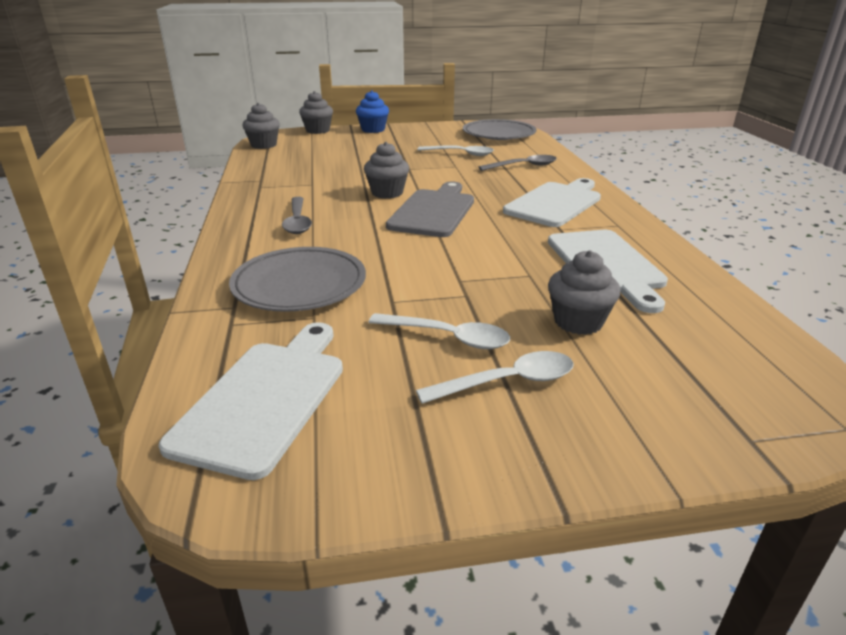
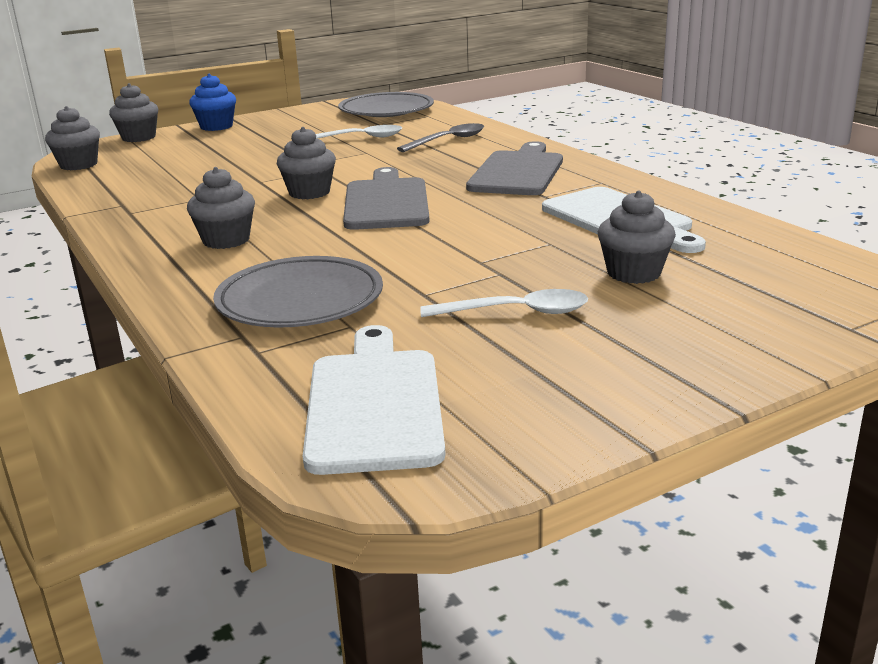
camera: 20 degrees left, 5 degrees down
(297, 221) = (226, 240): grey spoon -> grey cupcake
(507, 382) = (609, 335): white spoon -> none
(555, 203) = (517, 172): white cutting board -> grey cutting board

